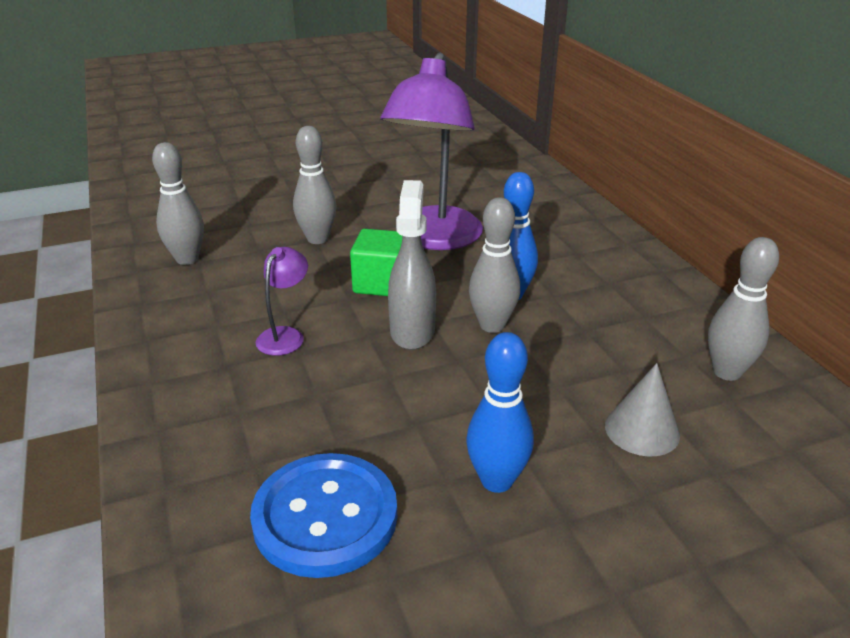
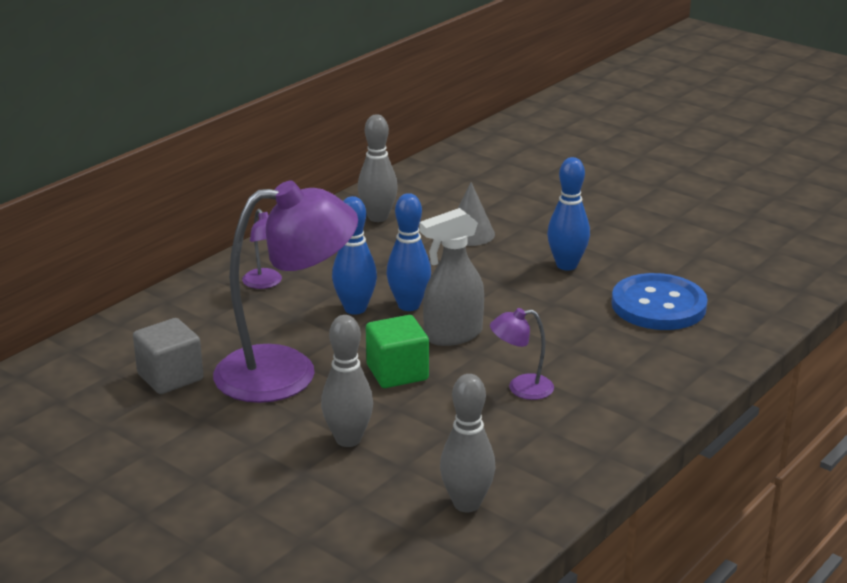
camera: 120 degrees left, 5 degrees down
(473, 198) = (170, 377): none -> grey cube
(492, 325) = (409, 305): grey bowling pin -> blue bowling pin
(597, 264) = (266, 283): none -> purple lamp

